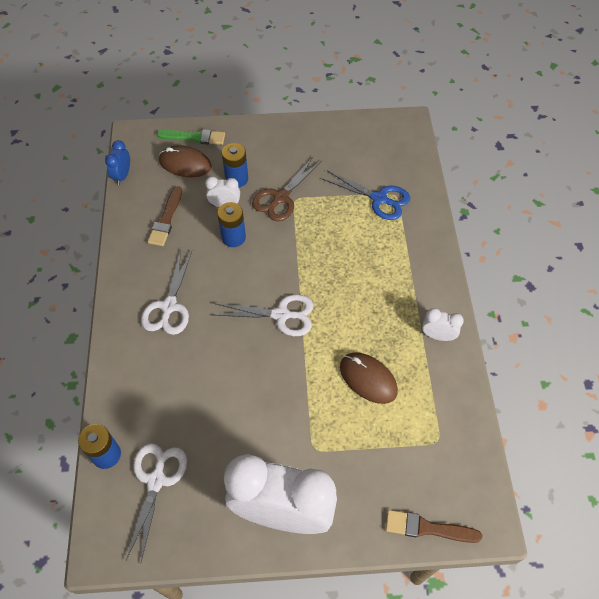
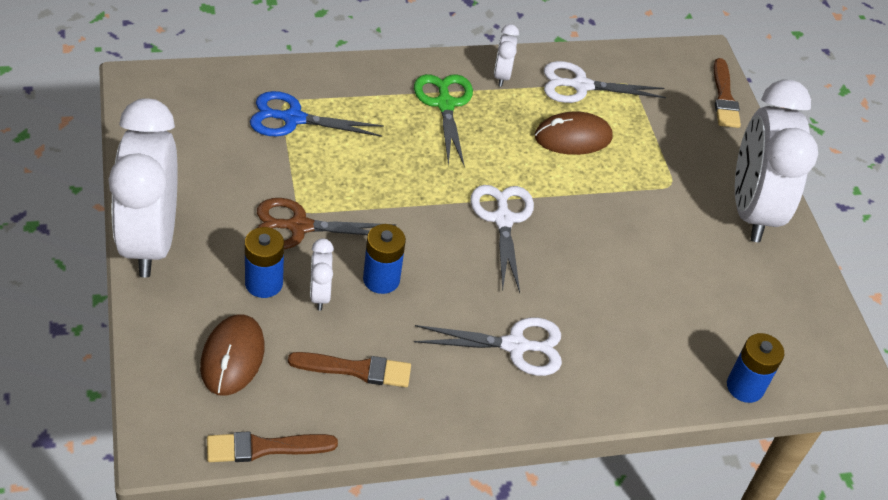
camera: 105 degrees left, 10 degrees down
(122, 176) = (264, 447): blue clock -> brown brush
(156, 480) = (757, 329): white scissors -> white scissors (581, 86)
(194, 137) = (169, 350): green brush -> none
(274, 129) = (150, 241): none -> white clock
(281, 198) = (299, 227): brown scissors -> brown scissors turned 150 degrees clockwise
(368, 379) = (573, 137): brown mouse -> brown mouse turned 45 degrees clockwise
(379, 199) = (293, 119): blue scissors -> blue scissors turned 105 degrees counterclockwise
(400, 291) = (445, 104): none -> green scissors

